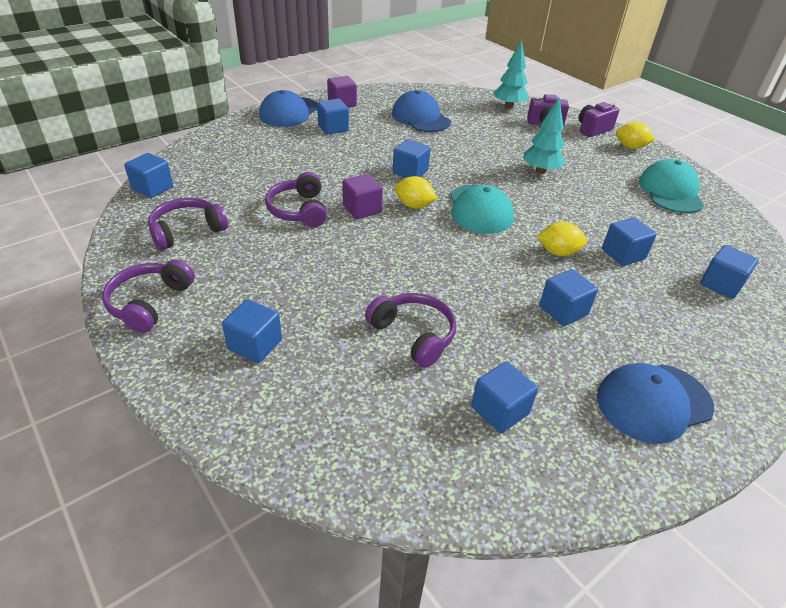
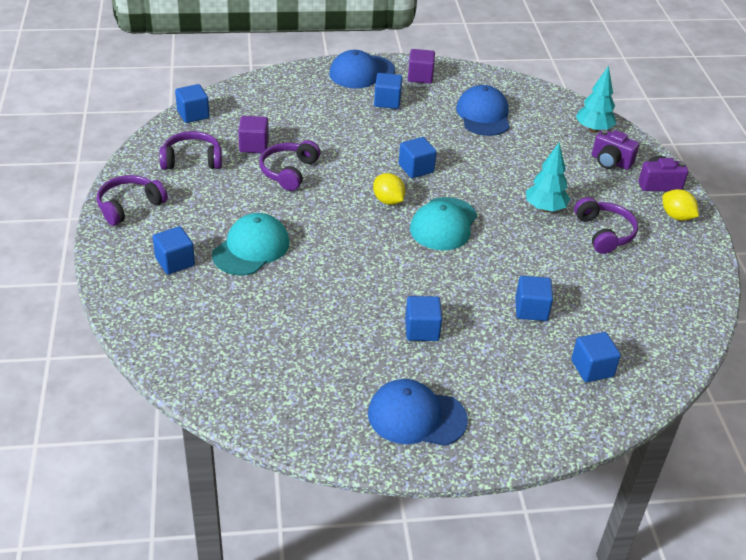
camera: 30 degrees right, 0 degrees up
(362, 209) = (341, 188): purple cube -> purple cube (254, 145)
(414, 335) = (288, 299): purple headphones -> purple headphones (604, 233)
(499, 410) = (298, 371): blue cube -> none
(558, 252) = (472, 285): yellow lemon -> none
(670, 191) = (658, 274): turquoise cap -> turquoise cap (251, 248)

